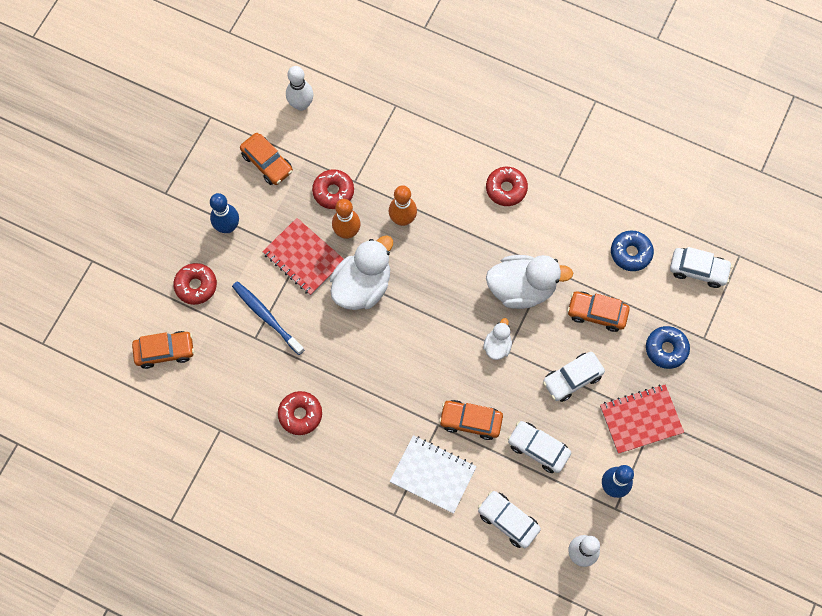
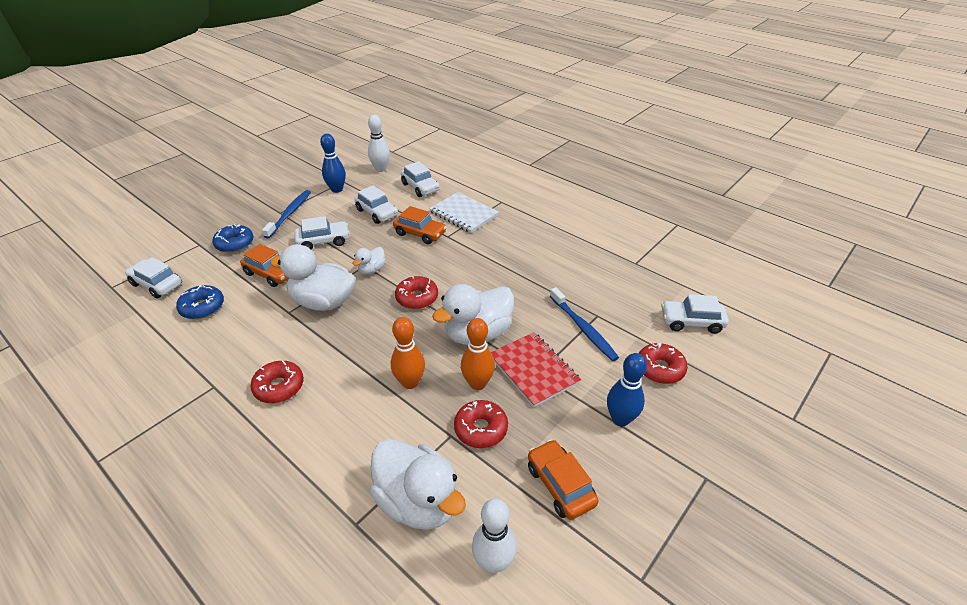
camera: 165 degrees left, 30 degrees down
(165, 351) = (691, 322): orange car -> white car
(300, 414) = (562, 260): red donut -> red donut (417, 298)
(360, 128) = (418, 501): none -> white duck
(641, 419) = (290, 213): red notebook -> blue toothbrush

